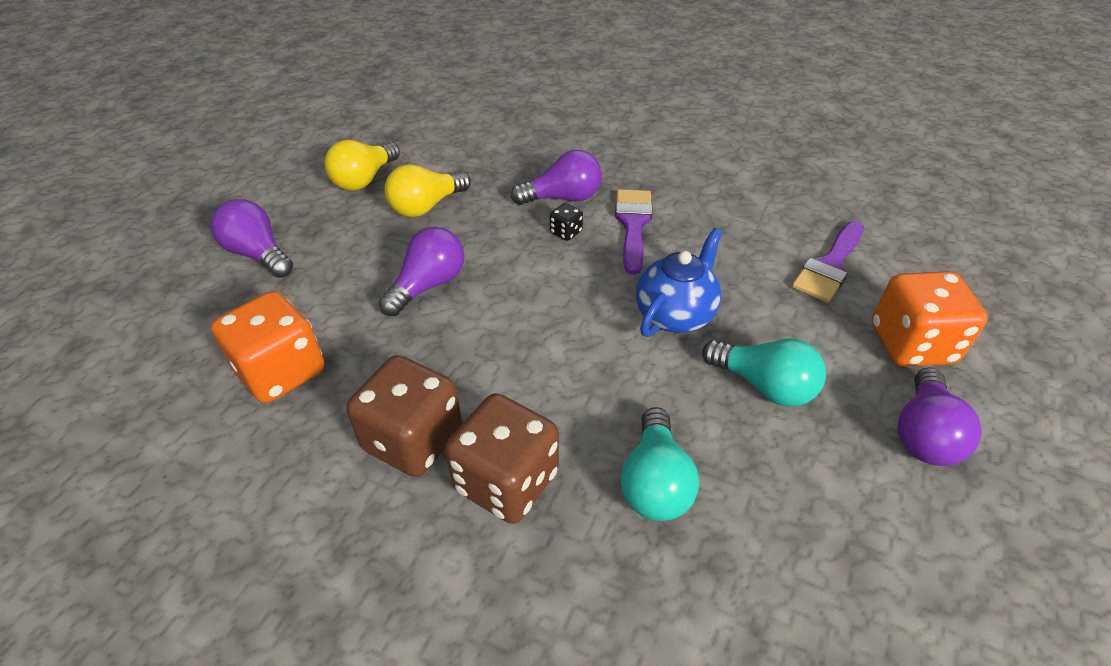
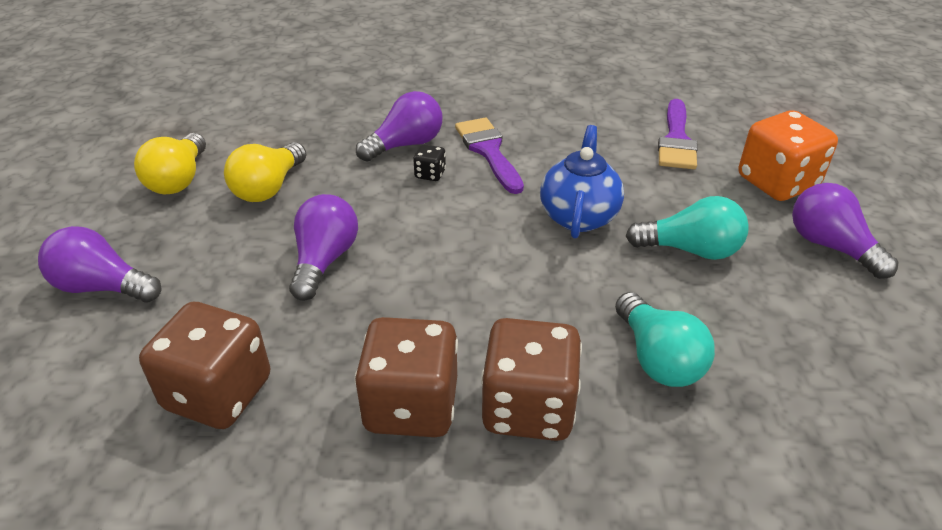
camera: 25 degrees left, 5 degrees down
(281, 371) = (218, 393): orange dice -> brown dice
(923, 433) = (830, 246): purple light bulb -> purple light bulb turned 150 degrees clockwise

